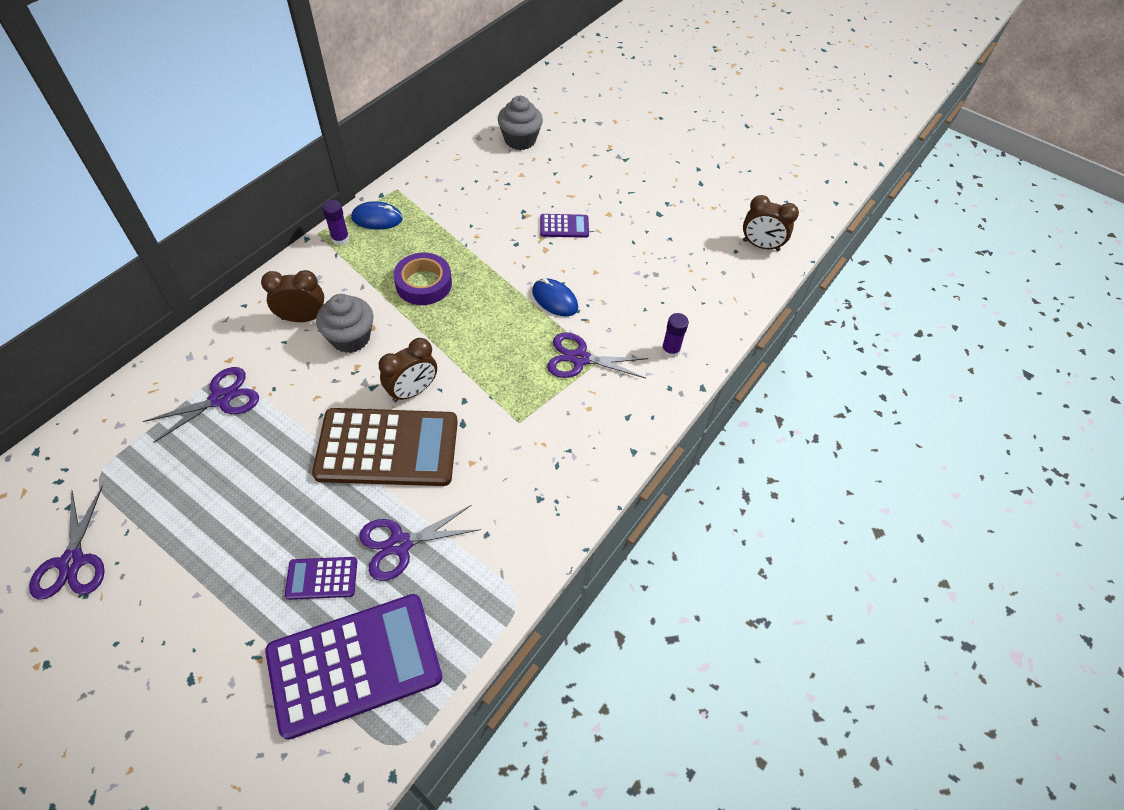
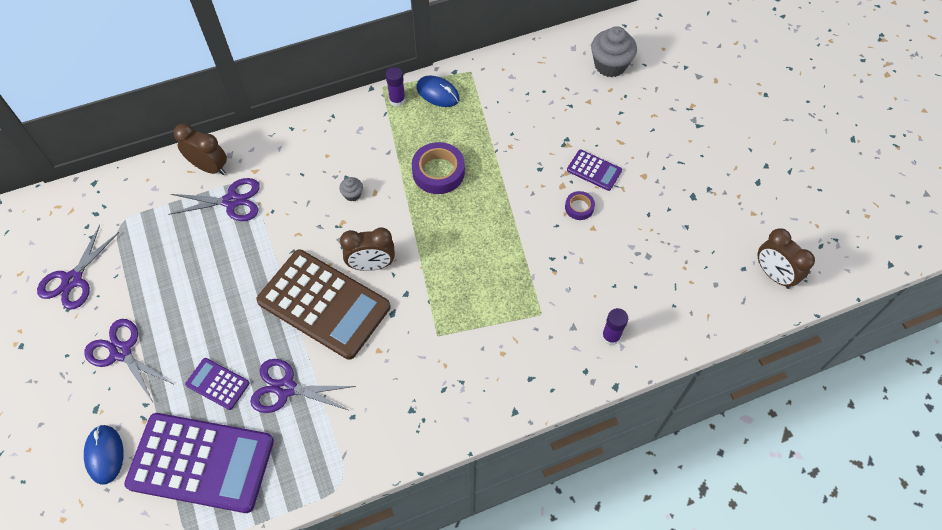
camera: 35 degrees right, 5 degrees up
(303, 318) = (327, 160): brown clock -> brown clock (210, 167)
(350, 338) = (352, 194): grey cupcake -> grey cupcake, size x0.48
(555, 299) = (539, 238): blue mouse -> blue mouse (105, 455)
(572, 260) = (579, 207): none -> purple tape
(580, 358) = (525, 304): purple scissors -> purple scissors (121, 352)

